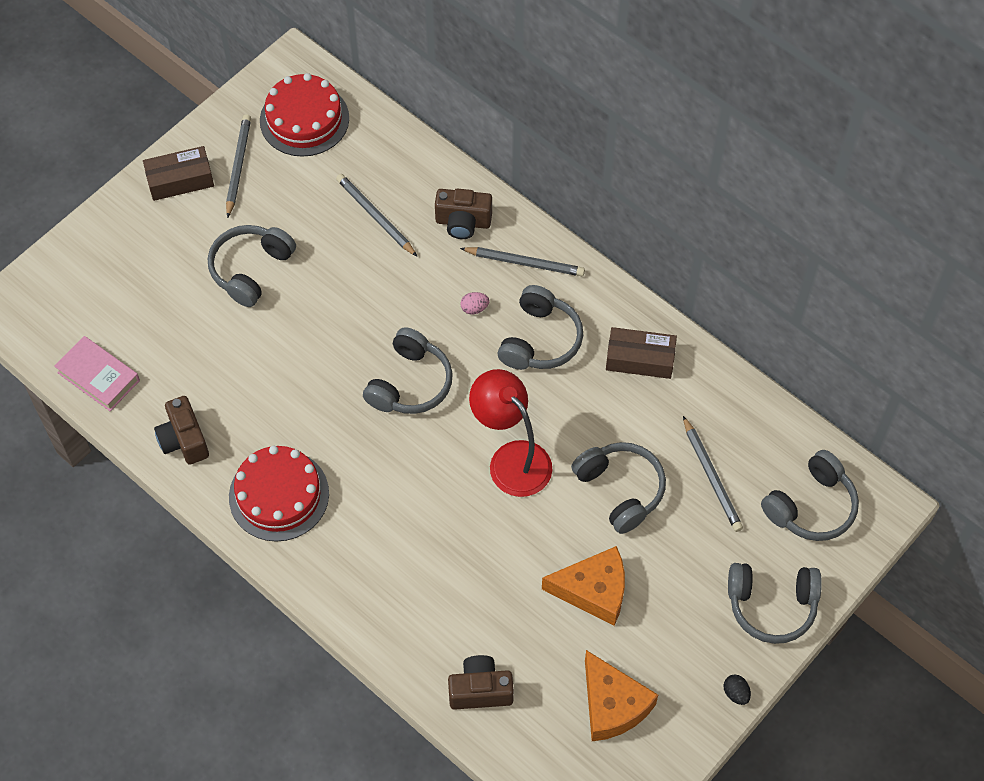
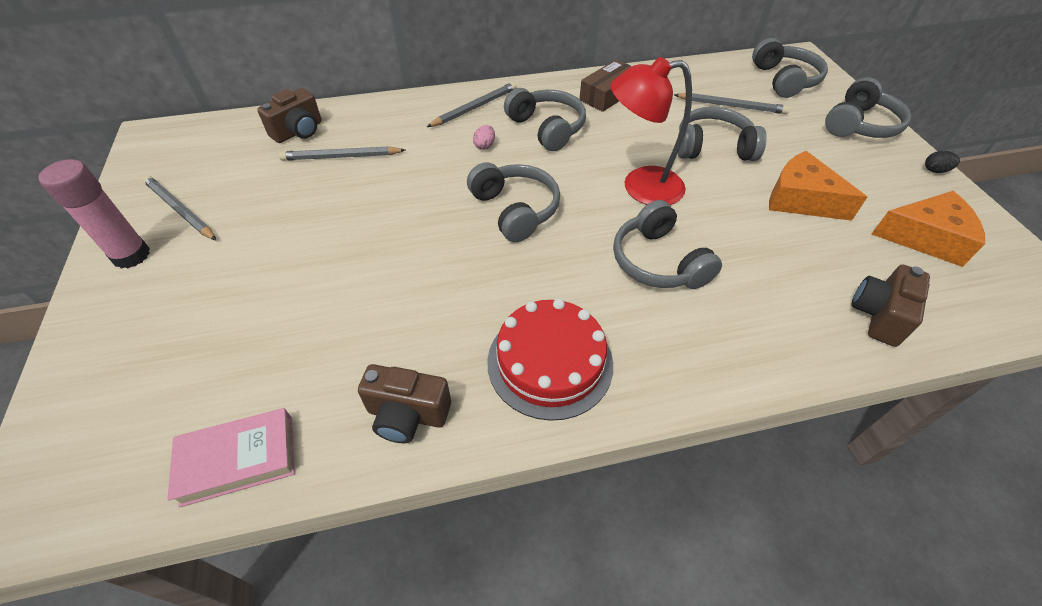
camera: 55 degrees left, 10 degrees down
(180, 180) = (131, 255): brown box -> pink glue stick
(250, 269) = (286, 254): grey headphones -> grey headphones (658, 262)
(304, 119) = (203, 152): red cake -> none
(463, 222) = (406, 119): brown camera -> brown camera (299, 131)
(593, 590) = (800, 199): orange cheese -> orange cheese turned 90 degrees counterclockwise

